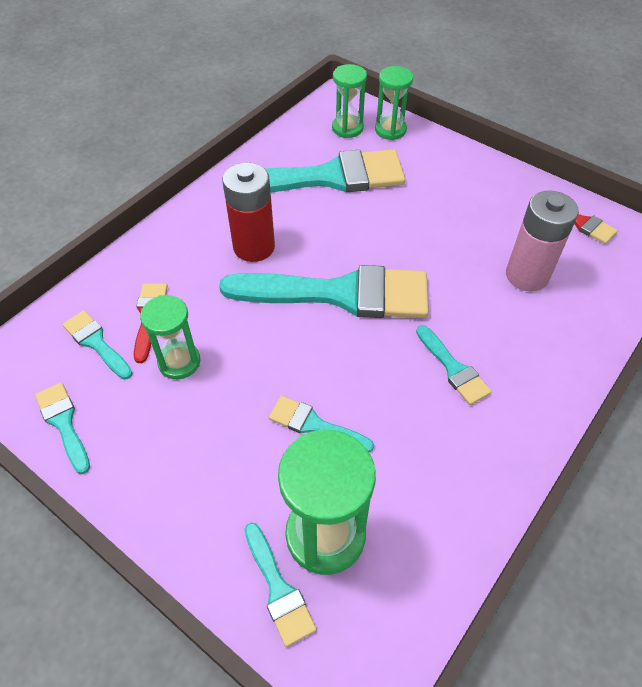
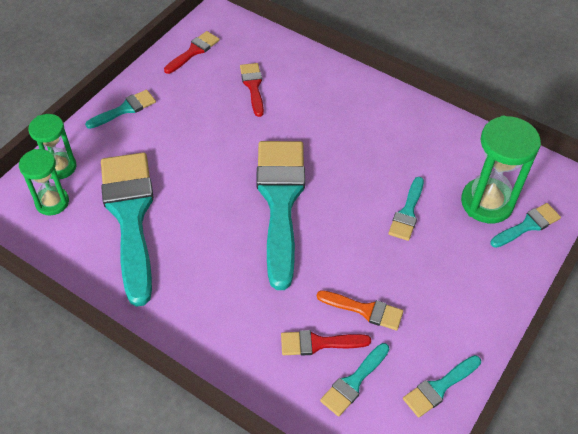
camera: 95 degrees left, 0 degrees up
(179, 362) = (365, 310): green hourglass -> orange brush
(254, 247) = (227, 269): red battery -> none
(453, 368) = (346, 133): turquoise brush -> turquoise brush (125, 109)
(527, 275) = (253, 86): pink battery -> red brush

